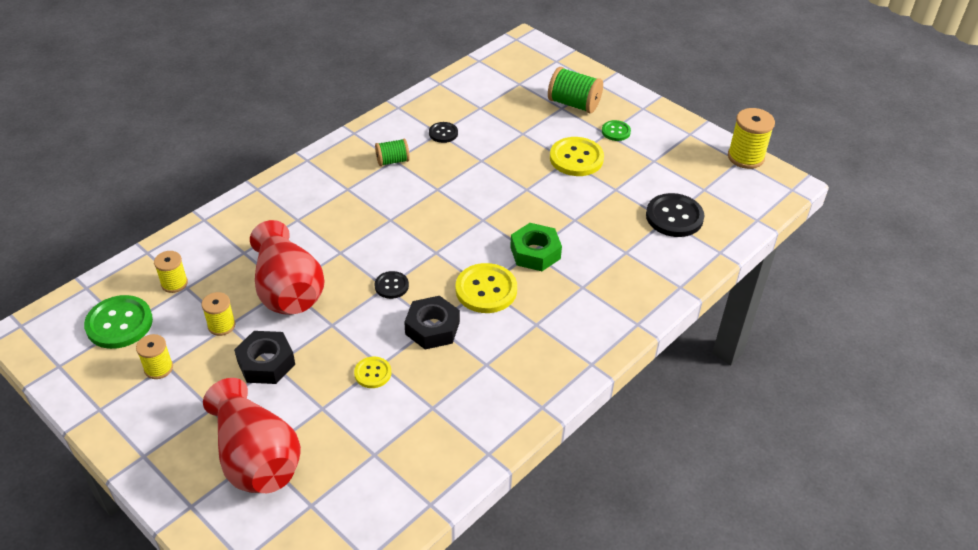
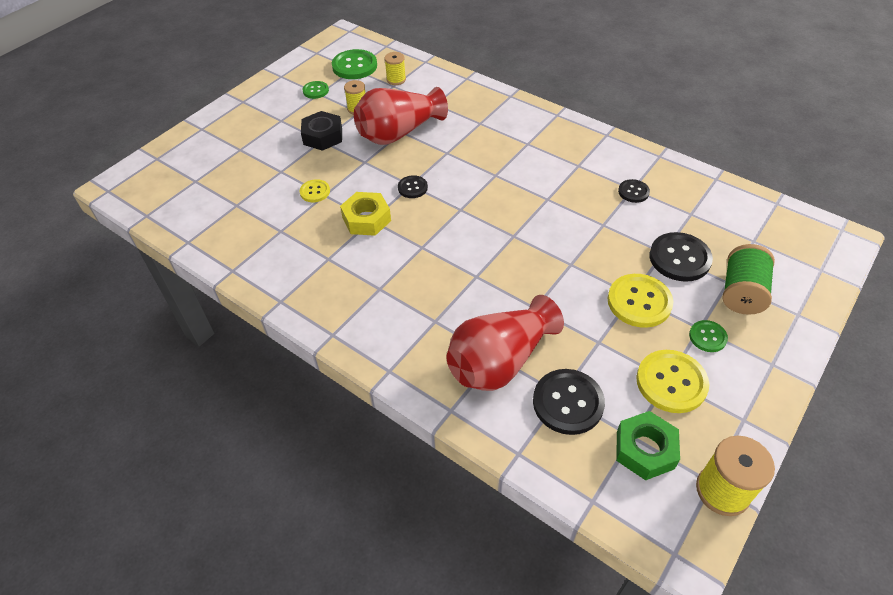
camera: 85 degrees right, 5 degrees up
(158, 368) = (315, 91): yellow spool -> green button
(256, 457) = (237, 148): red vase -> red vase (500, 361)
(392, 161) = (576, 164): green spool -> none
(432, 328) = (366, 219): black nut -> yellow nut
(486, 290) = (418, 248): yellow button -> yellow button (671, 382)
(531, 126) = (679, 258): none -> black button
(535, 253) = (475, 279): green nut -> green nut (645, 449)

